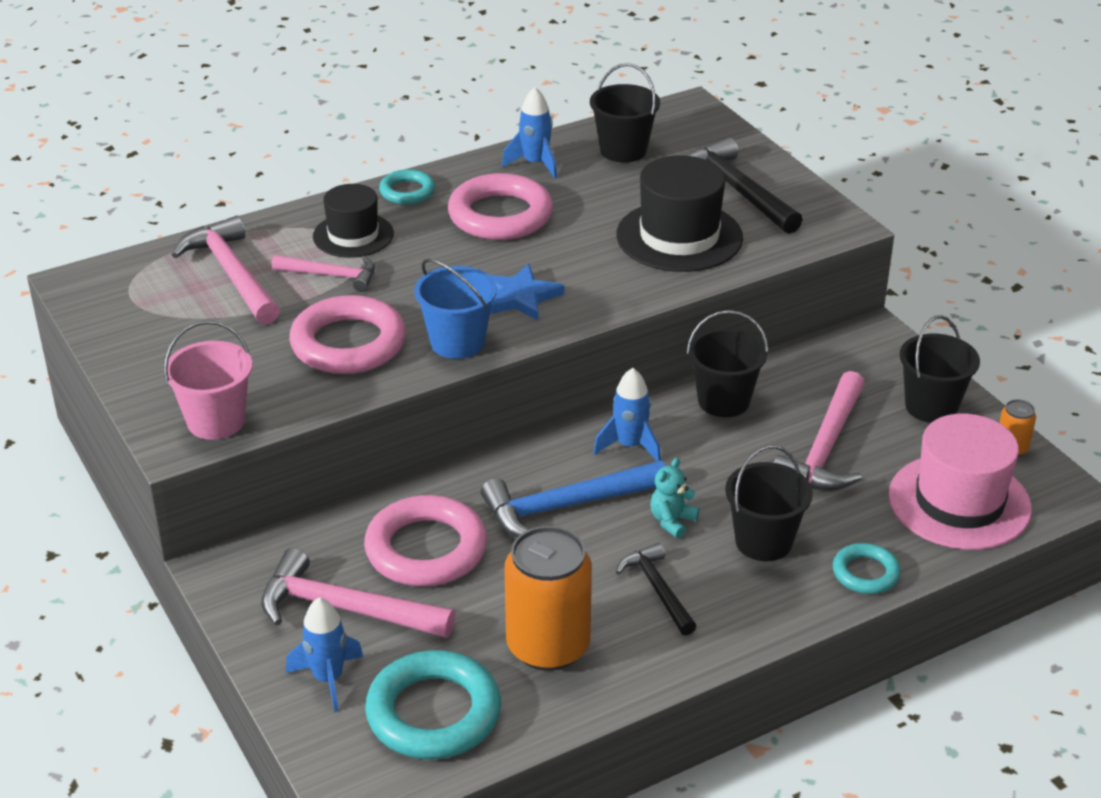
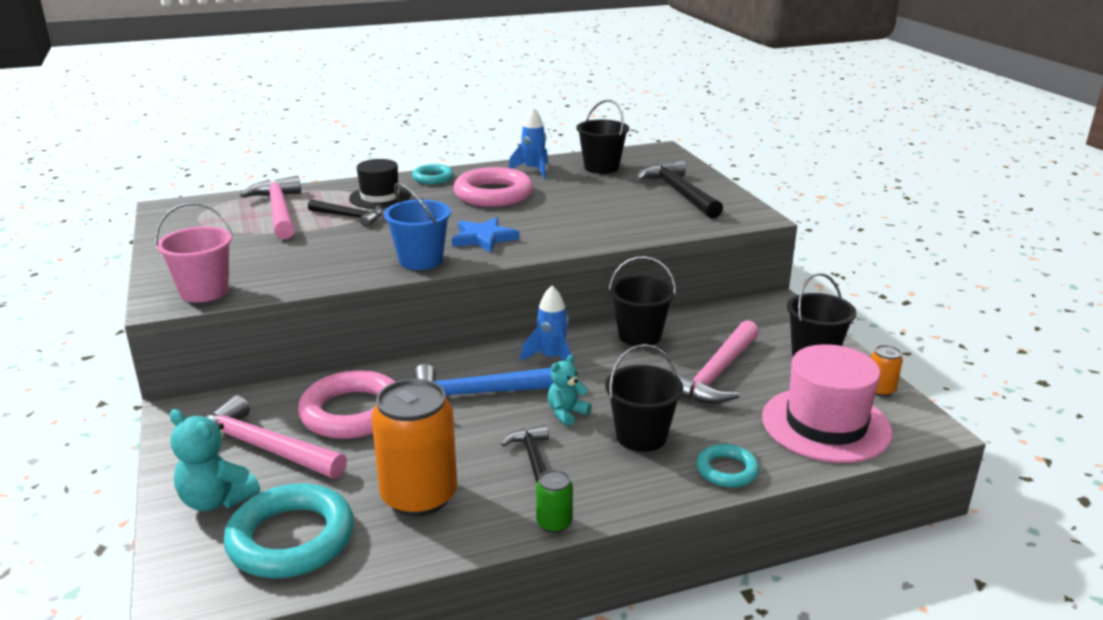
camera: 10 degrees right, 10 degrees down
(328, 679) = (216, 500): blue rocket -> turquoise teddy bear
(331, 276) = (350, 217): pink hammer -> black hammer
(348, 343) = (337, 254): pink ring -> none
(679, 237) = (624, 214): black hat -> none
(703, 659) = (554, 523): none -> green can

